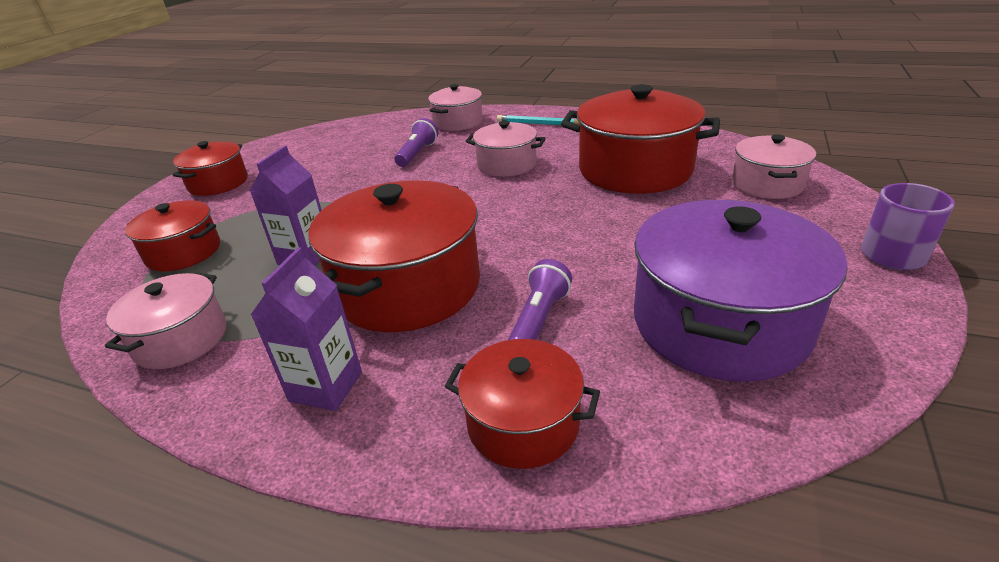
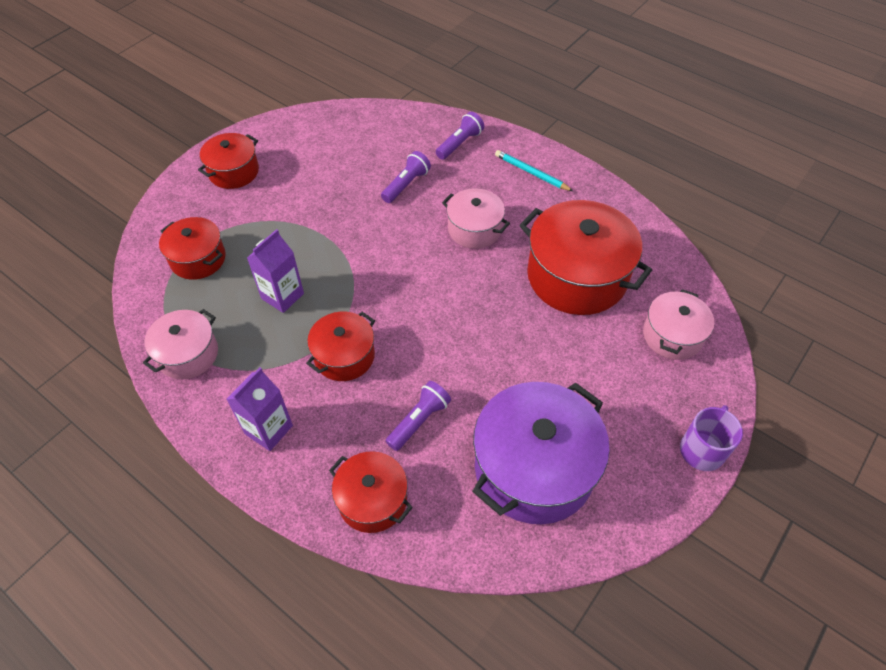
camera: 15 degrees right, 20 degrees up
(407, 287) = (344, 356): red pot -> red pot, size x0.56
(458, 122) = (459, 143): pink pot -> purple flashlight

